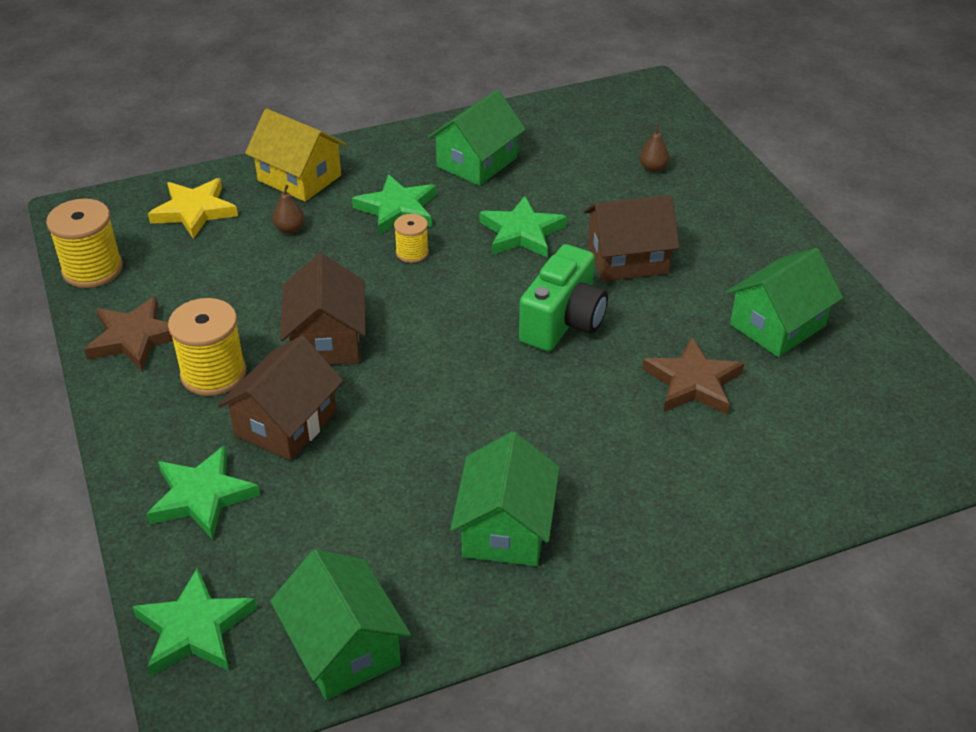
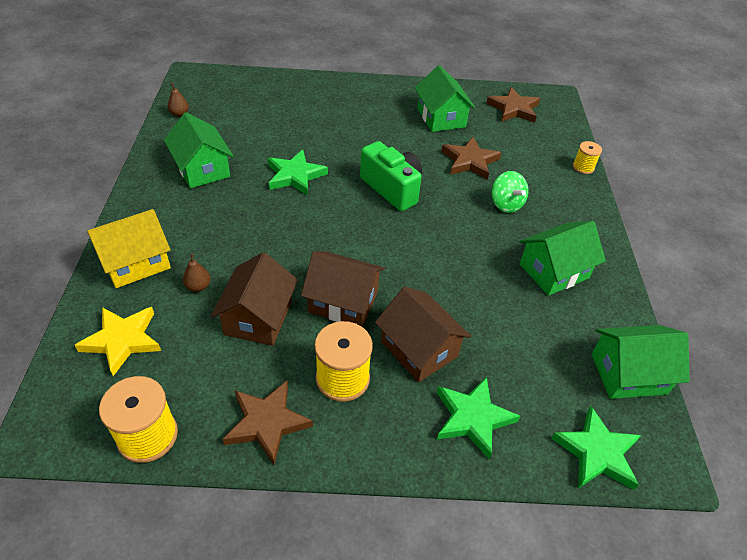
camera: 70 degrees left, 5 degrees up
(397, 209) = (223, 222): green star -> none
(412, 253) = (278, 230): yellow spool -> yellow spool (583, 167)
(505, 528) = (554, 271): green house -> green house turned 60 degrees counterclockwise
(620, 445) = (506, 204): none -> green spinning top
(627, 259) = (352, 145): brown house -> brown house (258, 317)
(653, 168) = (274, 104): brown pear -> brown pear (179, 114)
(889, 402) = (513, 109): none -> brown star

